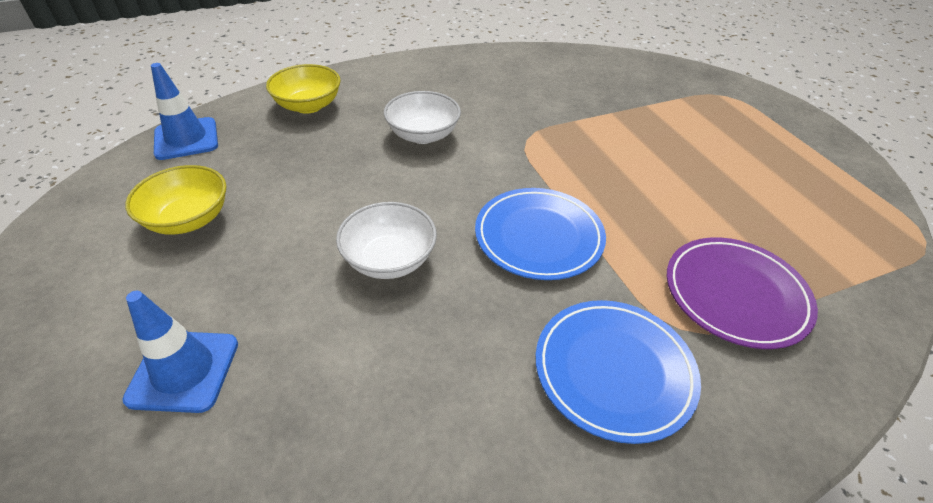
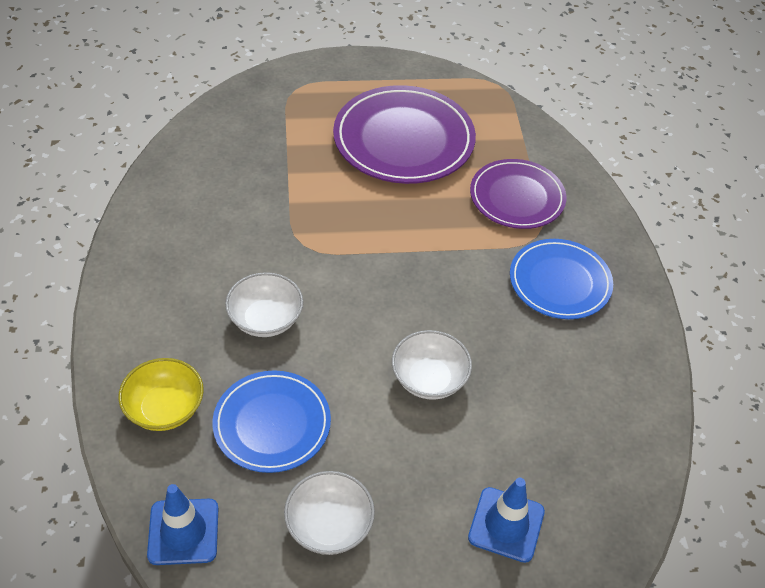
camera: 75 degrees left, 5 degrees up
(188, 219) = (329, 526): yellow bowl -> white bowl
(538, 237) = (432, 279): blue plate -> blue plate (272, 424)
(733, 176) = (403, 140): none -> purple plate

